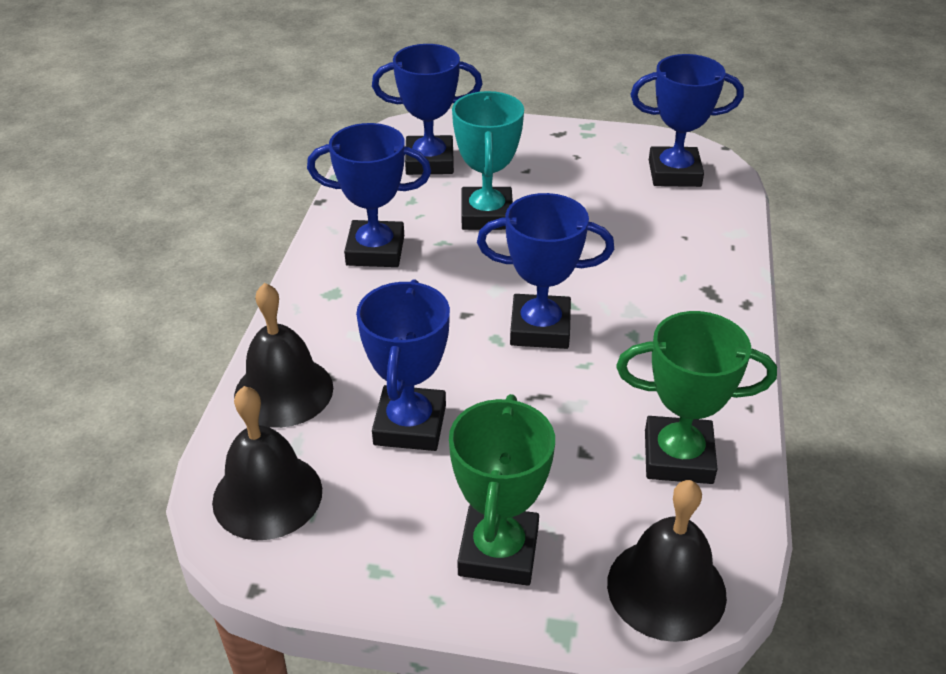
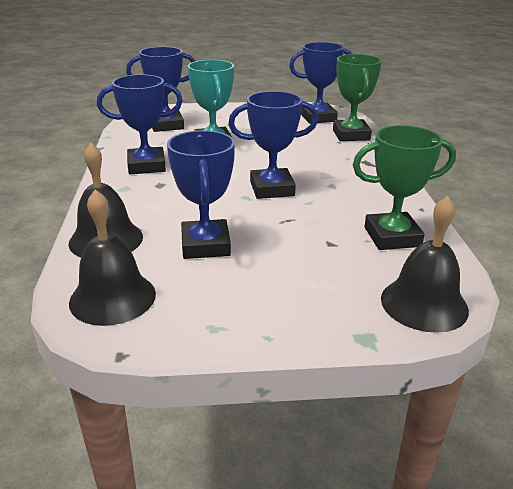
camera: 15 degrees left, 10 degrees down
(498, 551) = (299, 302): green trophy -> green trophy (351, 135)

